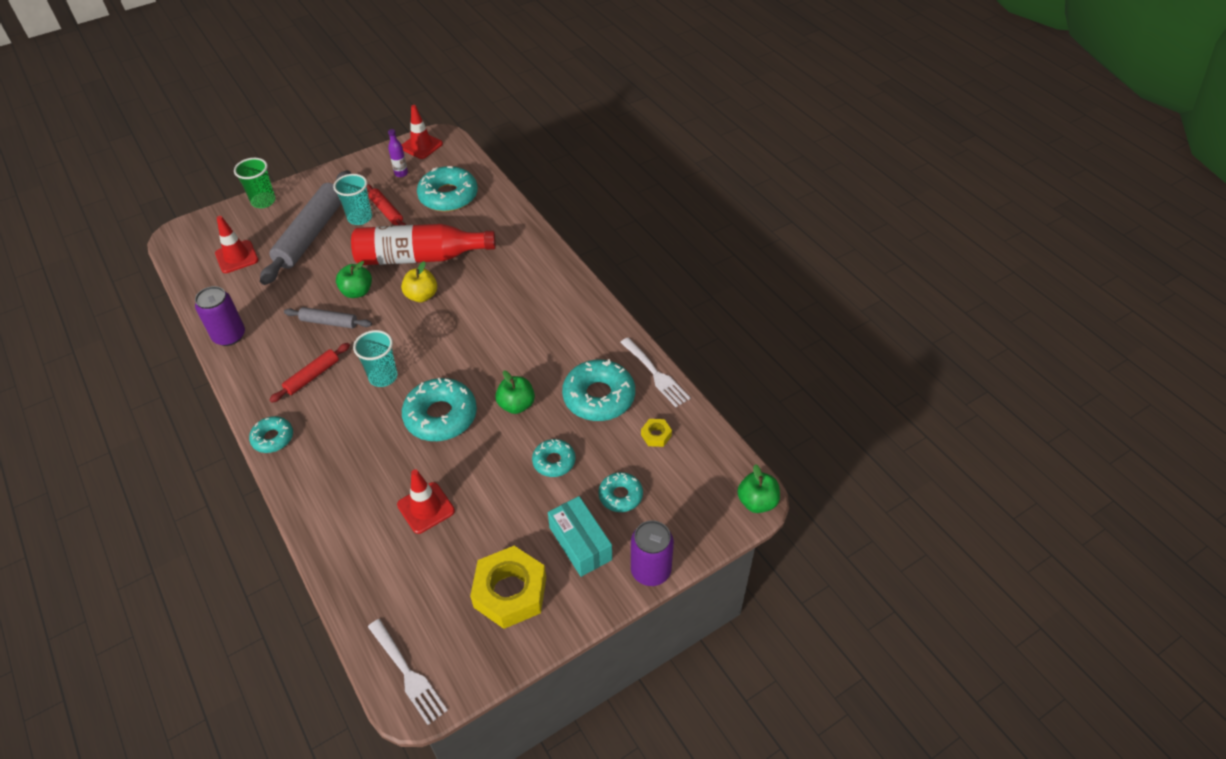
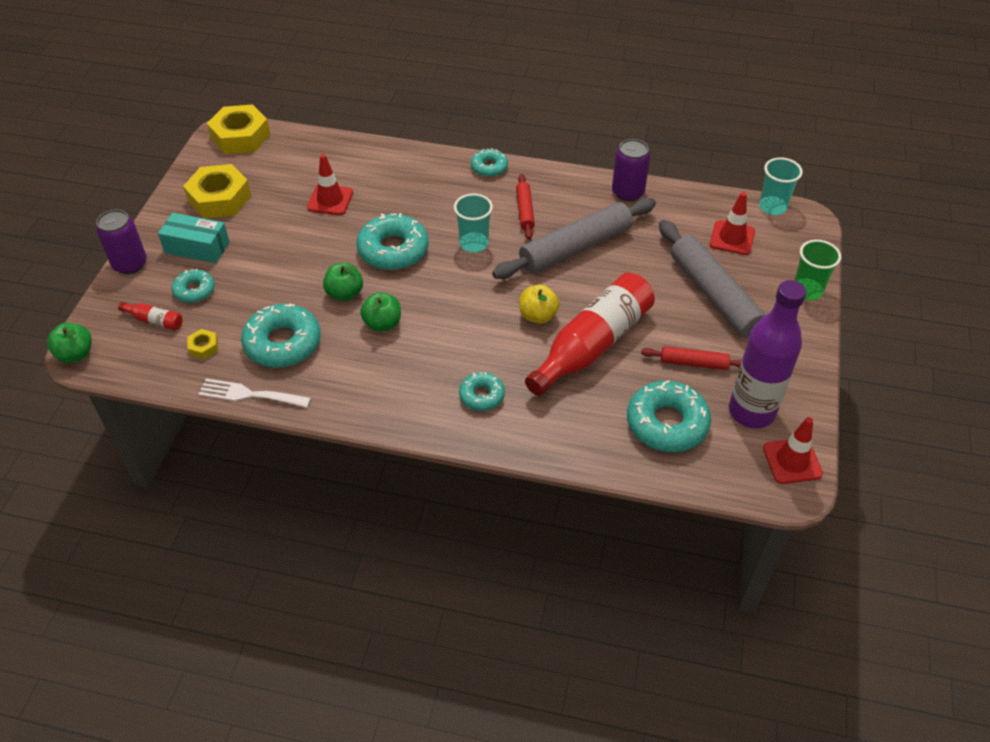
camera: 135 degrees right, 0 degrees up
(329, 322) = (575, 248): grey rolling pin -> grey rolling pin, size x2.01
(357, 292) = (593, 281): green apple -> green apple (382, 324)
(360, 218) = (704, 339): turquoise cup -> turquoise cup (772, 207)
(401, 173) = (751, 411): purple bottle -> purple bottle, size x2.47
(408, 674) = (240, 137): white fork -> yellow nut
(554, 461) = (270, 278): turquoise donut -> turquoise donut (481, 395)
(674, 488) = (155, 321): none -> red bottle

